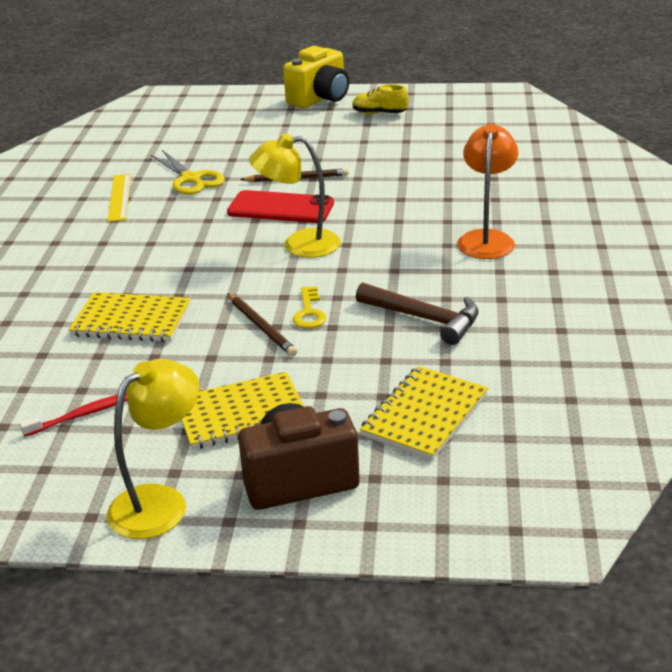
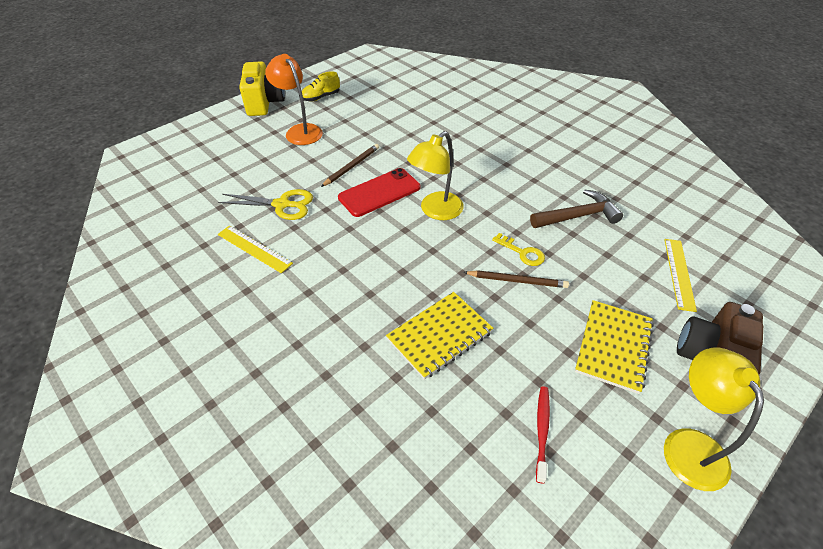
camera: 50 degrees left, 15 degrees up
(424, 415) = (679, 273): yellow notebook -> yellow ruler
(486, 239) = (517, 149): orange lamp -> orange lamp (300, 131)

